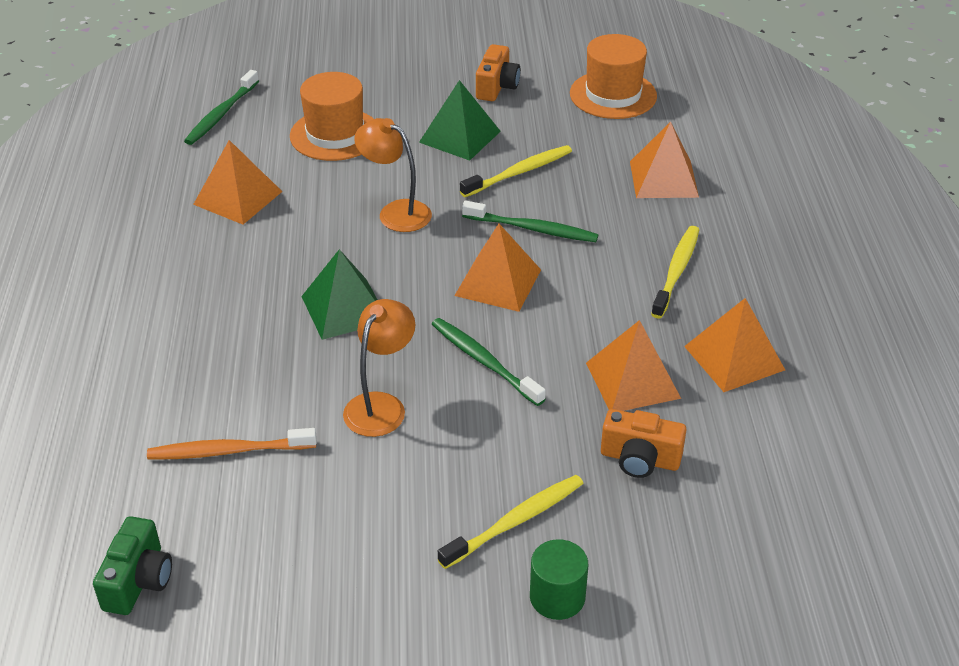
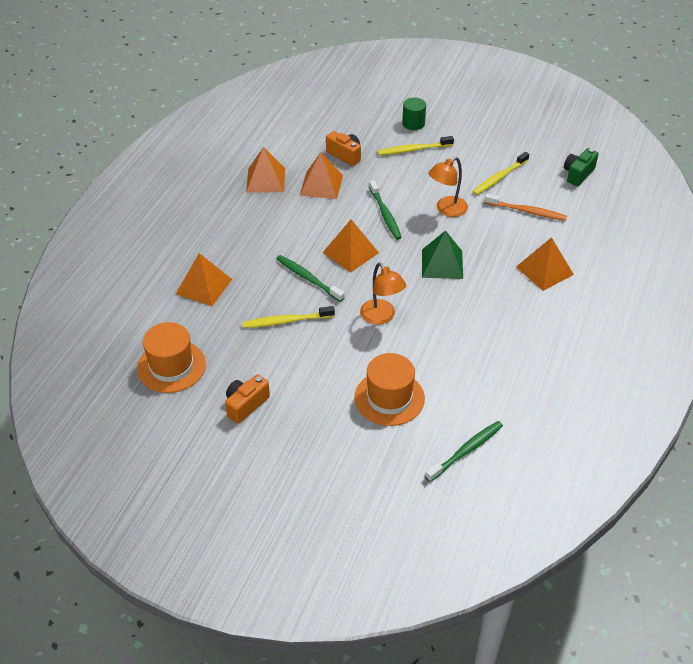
camera: 155 degrees left, 5 degrees up
(238, 198) = (478, 362): orange pyramid -> orange pyramid (544, 270)
(459, 136) = (304, 365): green pyramid -> none
(676, 271) = (251, 228): yellow toothbrush -> yellow toothbrush (499, 178)

